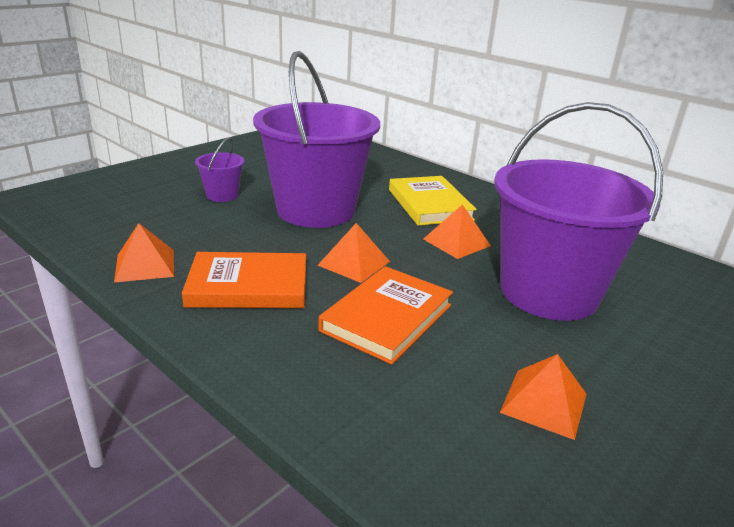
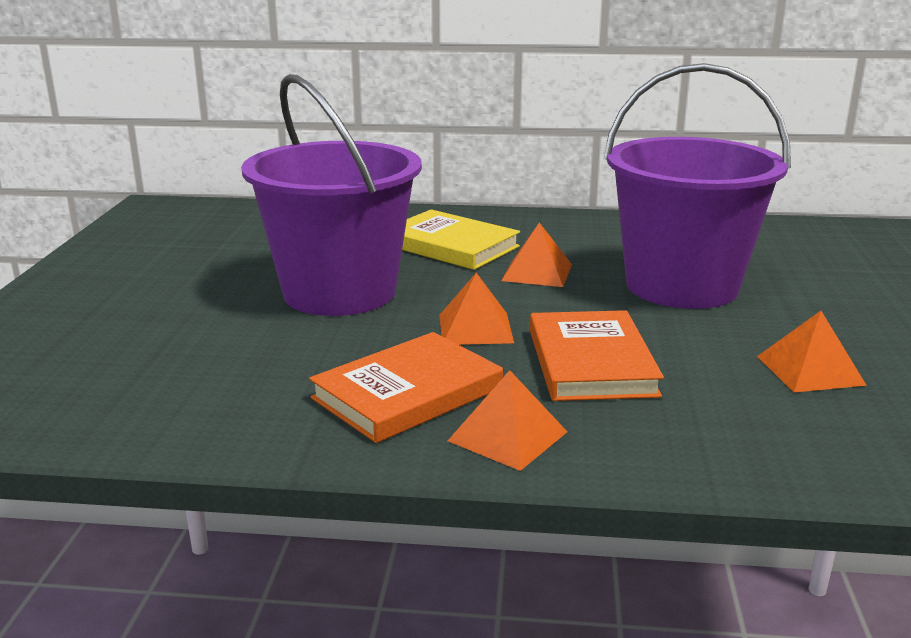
camera: 35 degrees left, 5 degrees down
(145, 265) = (243, 425): orange pyramid -> orange pyramid (508, 436)
(222, 195) = (191, 316): purple bucket -> none

